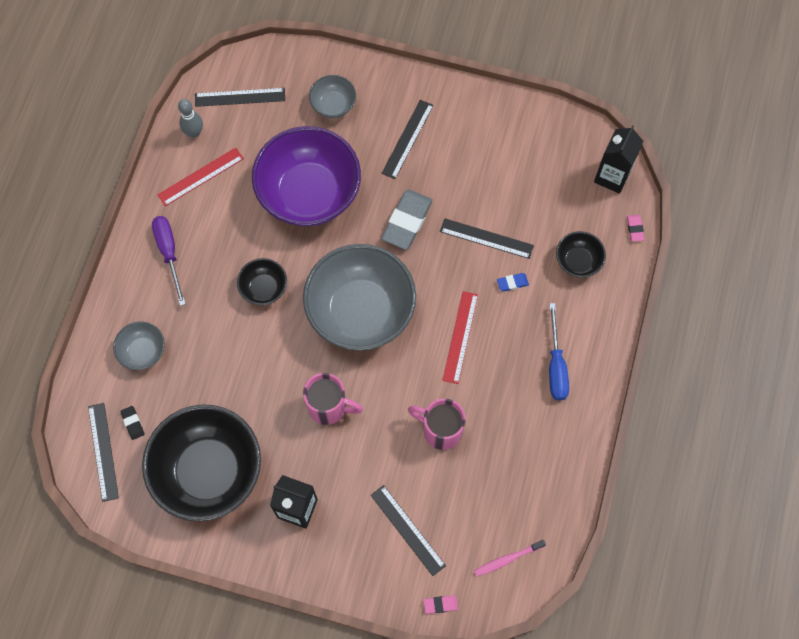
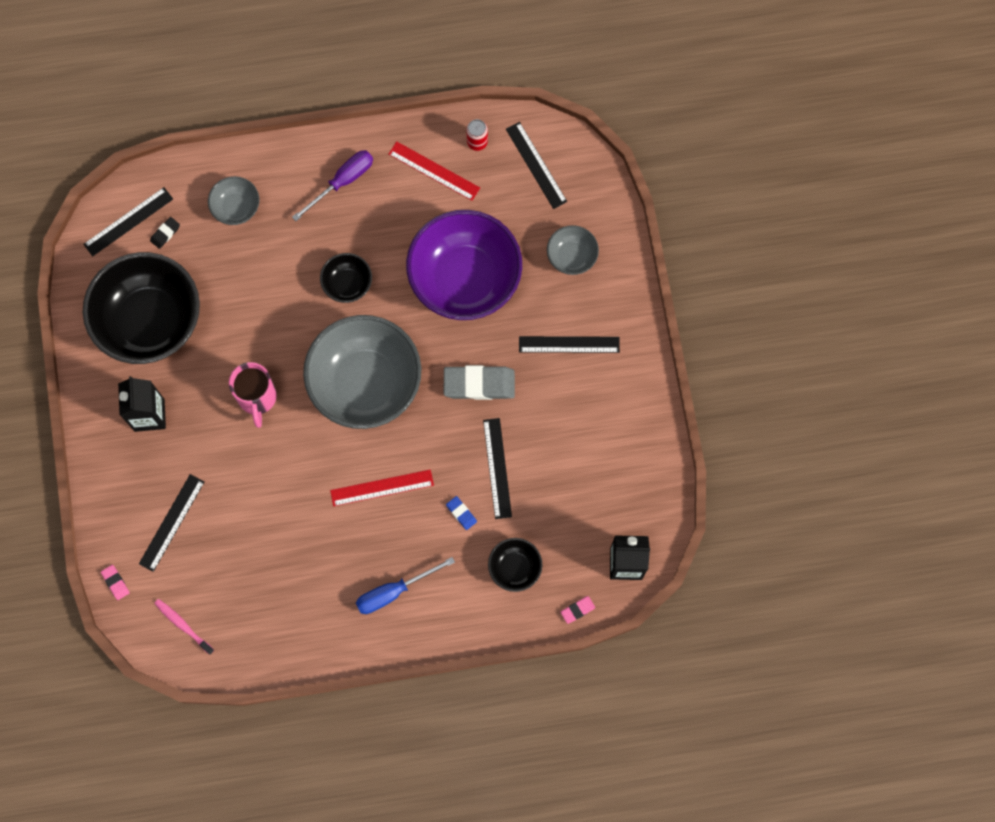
camera: 65 degrees right, 5 degrees up
(194, 132) = (477, 142): grey bowling pin -> red can
(440, 430) = (280, 510): pink mug -> none

